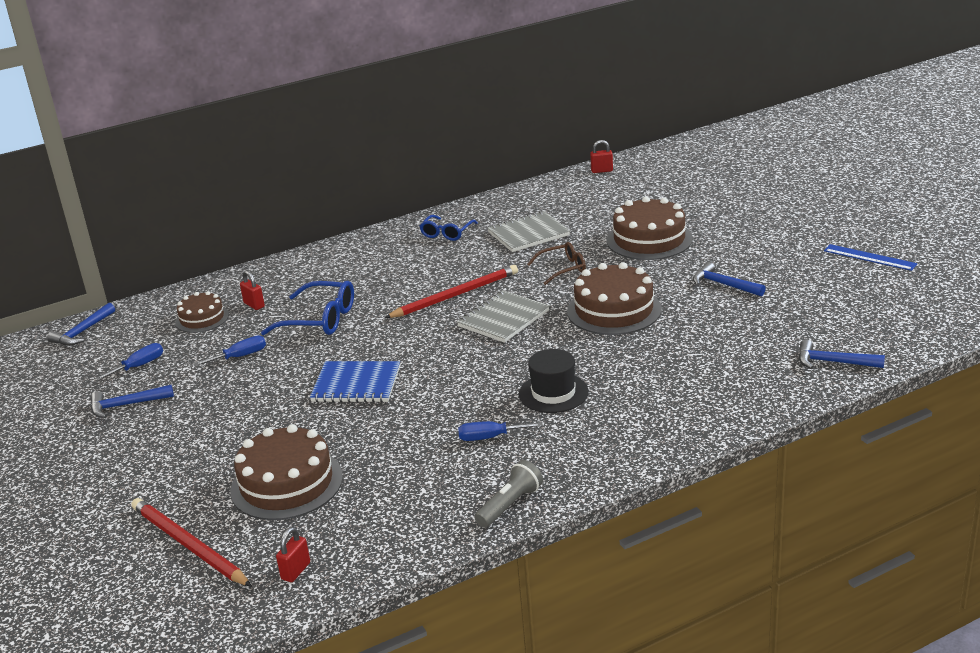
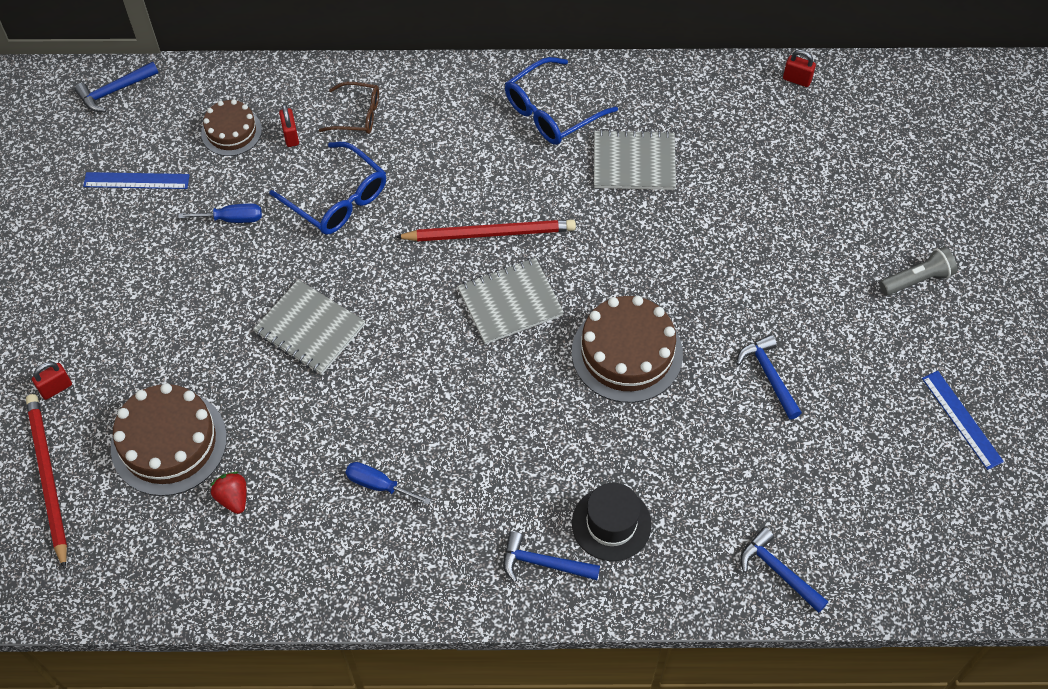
camera: 25 degrees right, 30 degrees up
(126, 405) = (96, 238): blue hammer -> blue hammer (543, 563)
(139, 366) = (136, 180): blue screwdriver -> blue ruler
(296, 571) = (112, 567): red padlock -> red padlock (56, 388)
(356, 384) = (310, 329): blue notebook -> grey notebook
(372, 490) = (233, 498): none -> red strawberry
(447, 233) = (551, 112): blue glasses -> blue glasses, size x1.55
(510, 505) = (335, 592): grey flashlight -> grey flashlight (917, 279)
(553, 393) = (478, 453): black hat -> black hat (611, 524)
(562, 269) = (625, 249): brown glasses -> brown glasses (357, 115)
(649, 239) = (752, 247): brown cake -> none

